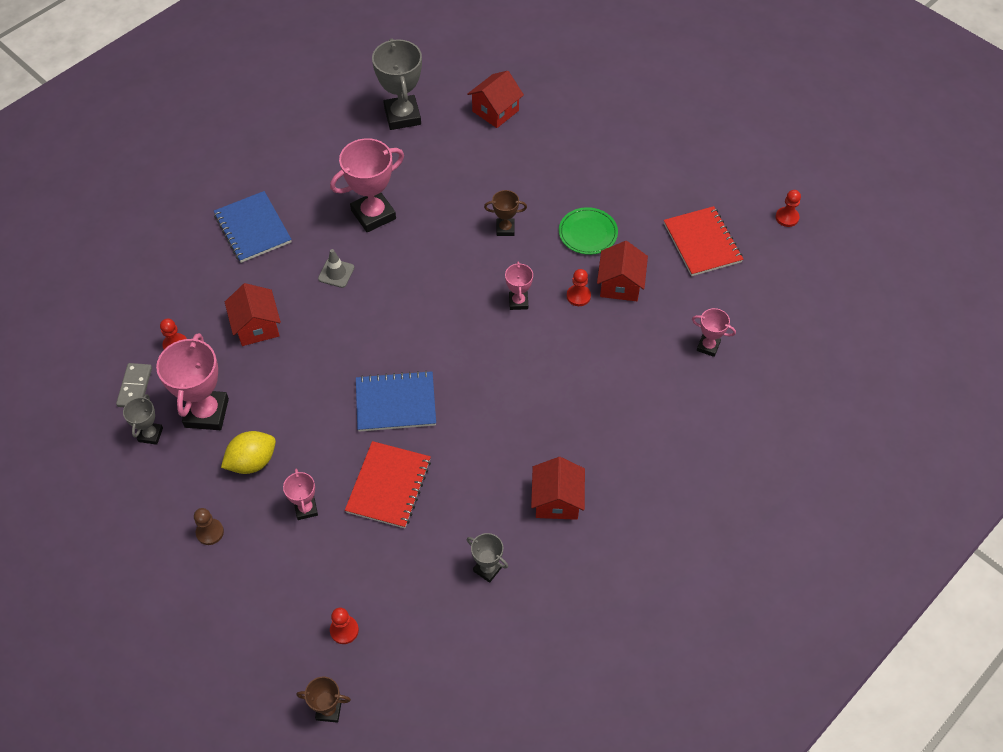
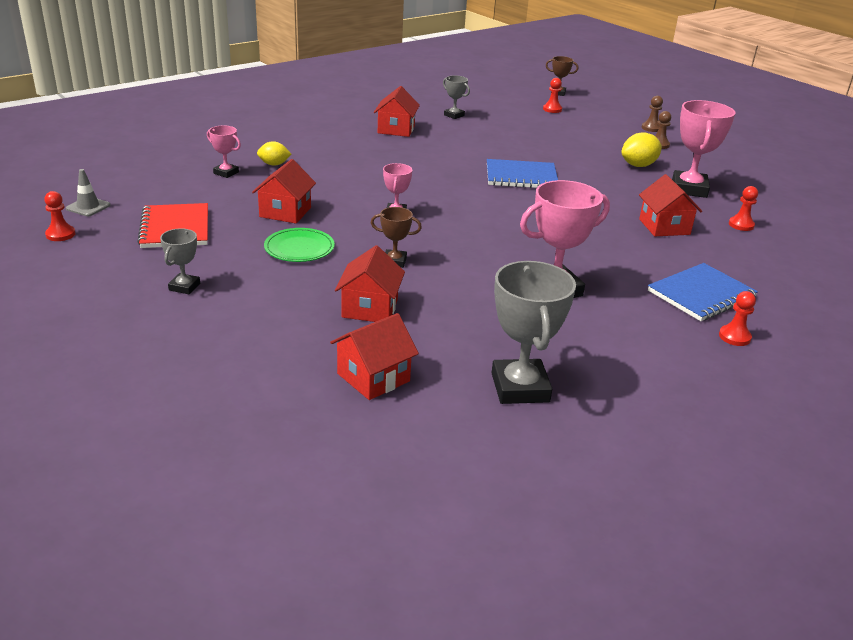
camera: 175 degrees left, 25 degrees down
(135, 387) = (764, 207): grey domino -> none
(150, 434) = (732, 184): grey trophy -> grey trophy (184, 287)
(206, 590) = (651, 128): none -> brown pawn
(253, 228) = (701, 294): blue notebook -> blue notebook turned 75 degrees clockwise
(306, 509) = (588, 145): pink trophy -> none
(336, 273) = (590, 251): grey traffic cone -> grey traffic cone (88, 207)
(388, 486) = (525, 146): red notebook -> none
(512, 171) = (370, 308): none -> red house
(578, 296) = (332, 210): red pawn -> red pawn (734, 337)
(668, 375) = (274, 164): none -> yellow lemon

